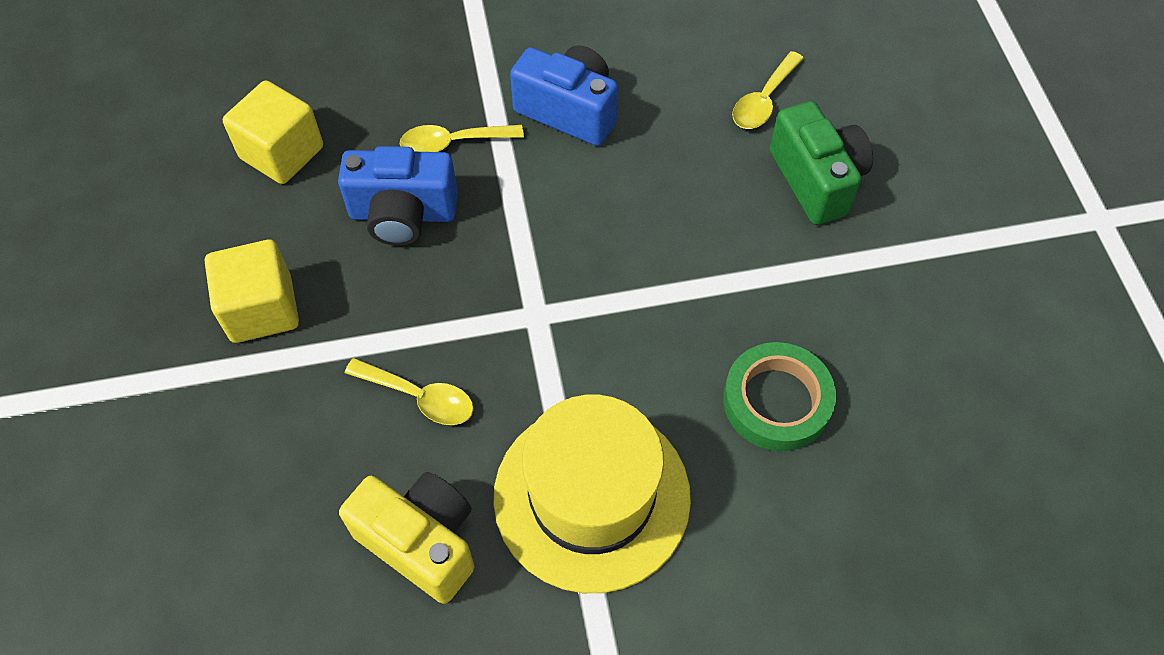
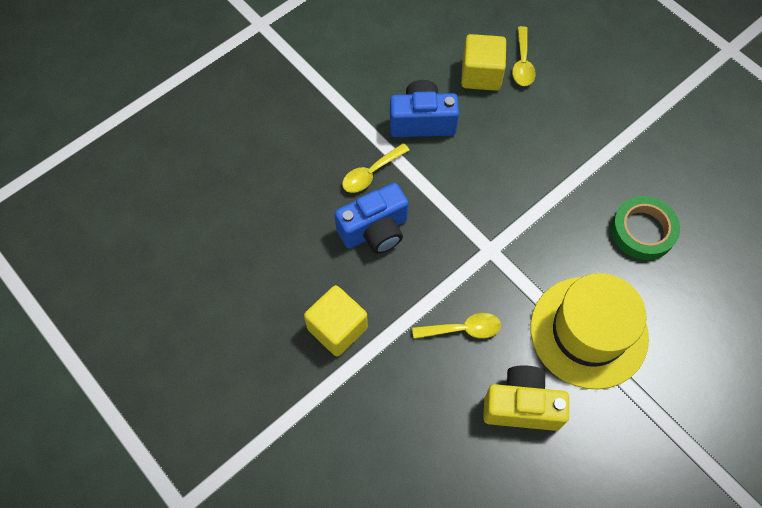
camera: 30 degrees left, 5 degrees up
(282, 153) = (275, 230): yellow cube -> yellow cube (481, 75)
(816, 180) = (580, 97): green camera -> none

